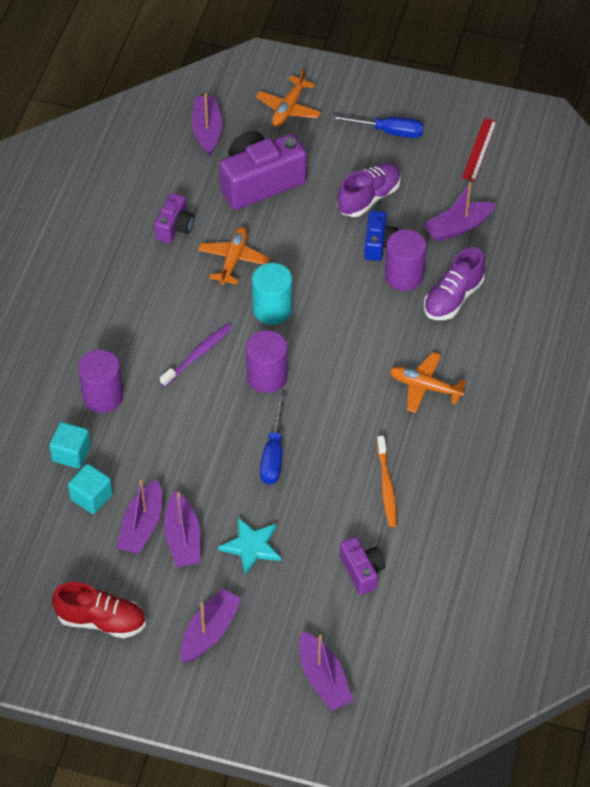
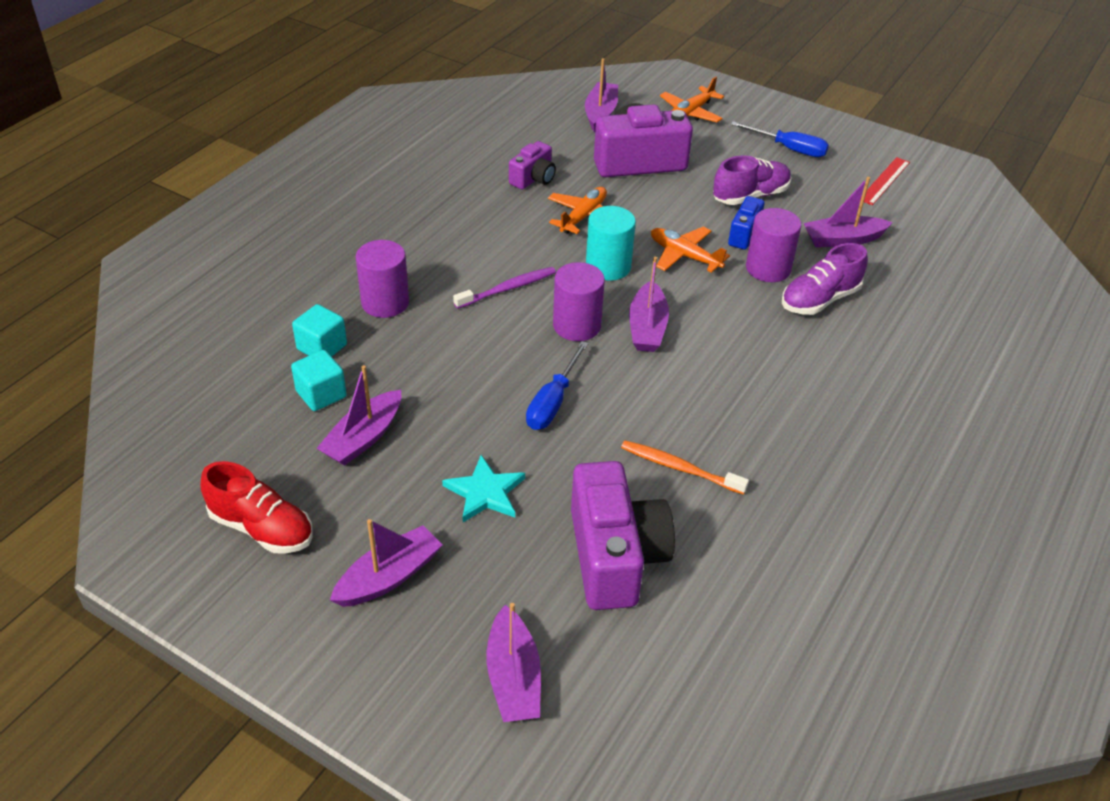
camera: 15 degrees right, 10 degrees down
(183, 539) = (405, 463): purple boat -> purple boat (647, 327)
(362, 571) = (615, 556): purple camera -> purple camera, size x1.89
(386, 486) = (679, 468): orange toothbrush -> orange toothbrush turned 105 degrees clockwise
(425, 387) = (760, 376): orange plane -> orange plane (684, 256)

